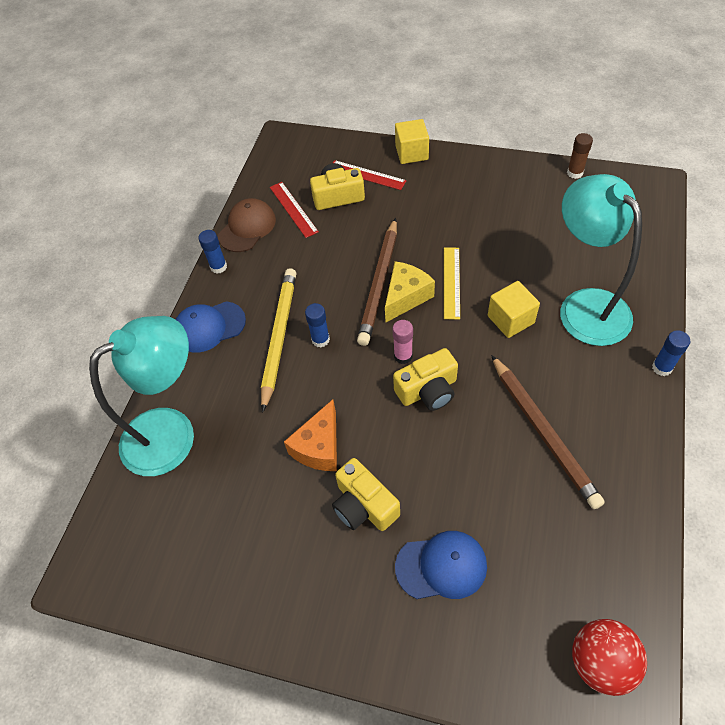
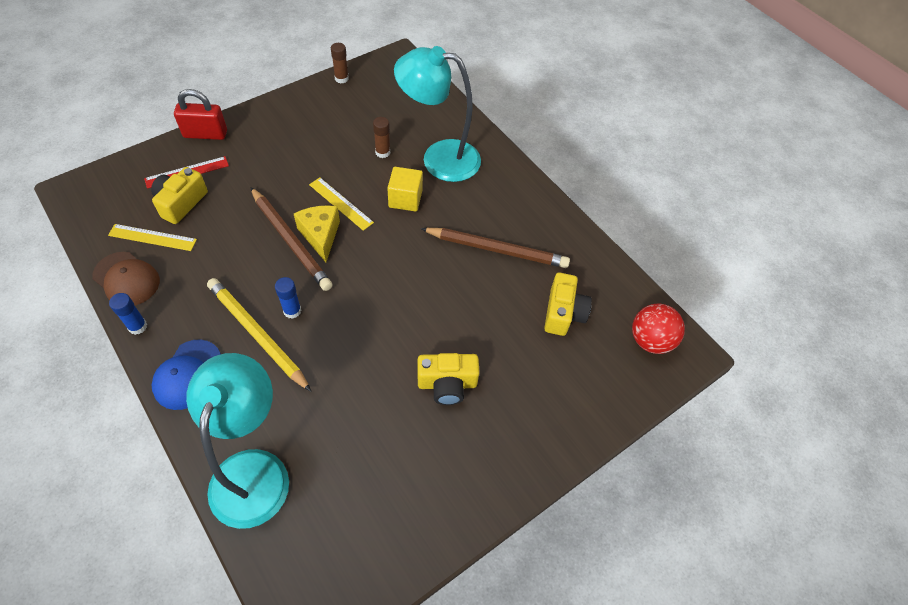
camera: 60 degrees left, 0 degrees up
(247, 227) = (126, 279): brown cap -> brown cap turned 150 degrees clockwise
(293, 209) = (152, 237): red ruler -> yellow ruler
(319, 447) = (377, 377): orange cheese -> none
(403, 356) = (364, 274): pink glue stick -> none
(411, 153) = (205, 134): yellow cube -> red padlock
(428, 390) = (405, 282): yellow camera -> yellow camera (563, 313)
(441, 566) = (529, 373): blue cap -> none
(537, 263) = (382, 152): none -> brown glue stick
(662, 367) = (516, 163): blue glue stick -> none

